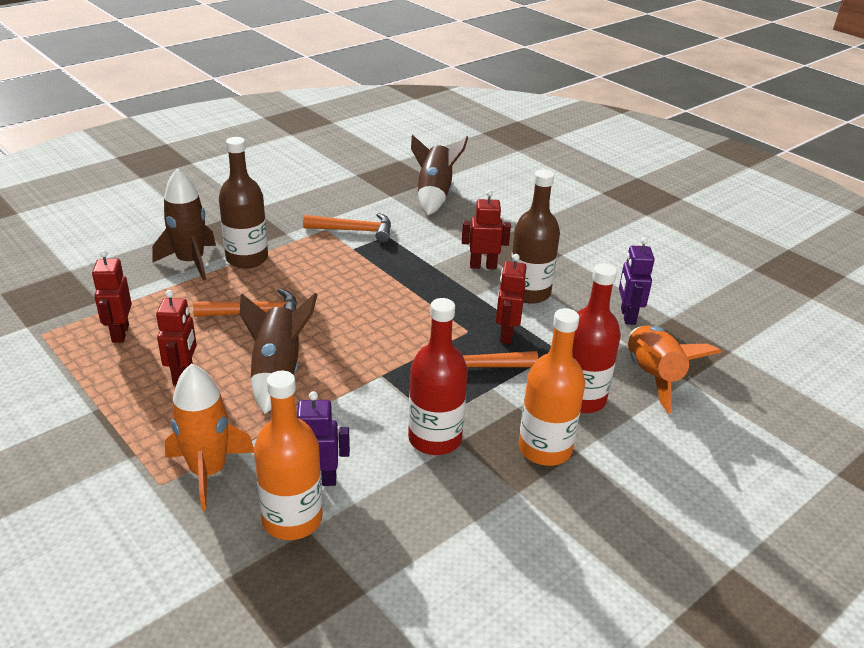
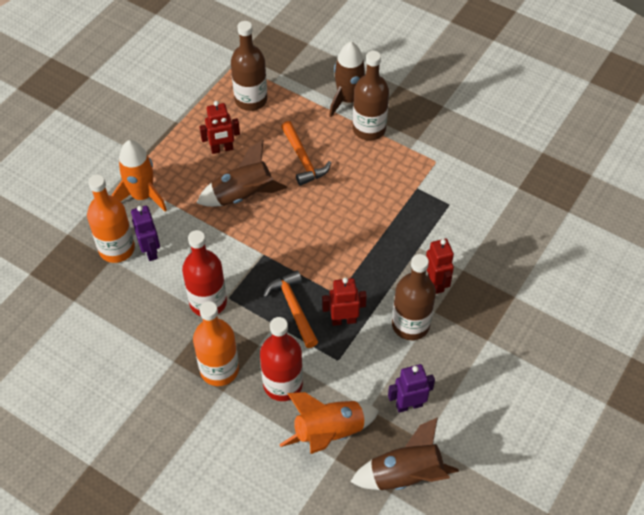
camera: 75 degrees right, 20 degrees up
(120, 333) = (251, 100): red robot -> brown bottle
(354, 231) = (445, 180): orange hammer -> none
(434, 195) = (539, 219): brown rocket -> brown rocket (405, 475)

